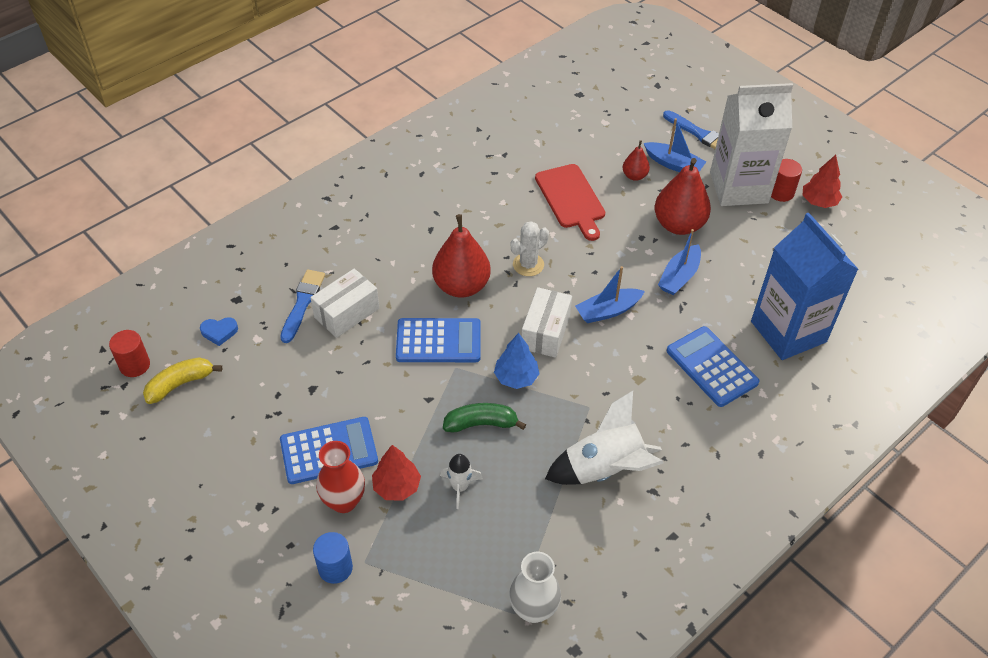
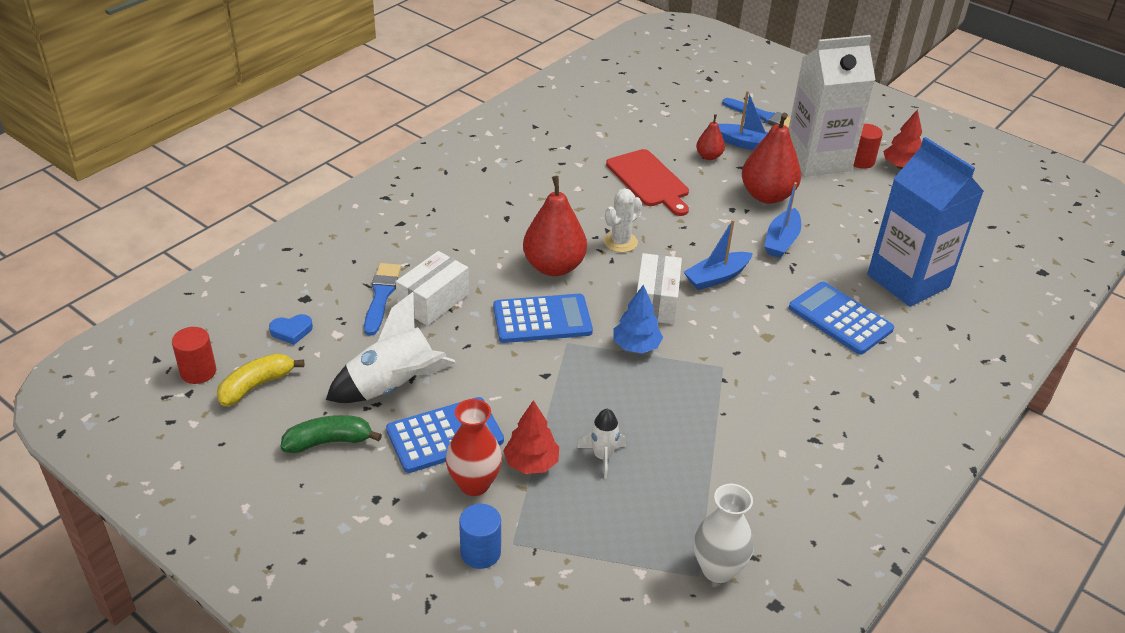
camera: 10 degrees left, 10 degrees down
(481, 424) = (610, 393): green banana -> green banana (329, 442)
(604, 469) = (756, 424): white rocket -> white rocket (393, 386)

